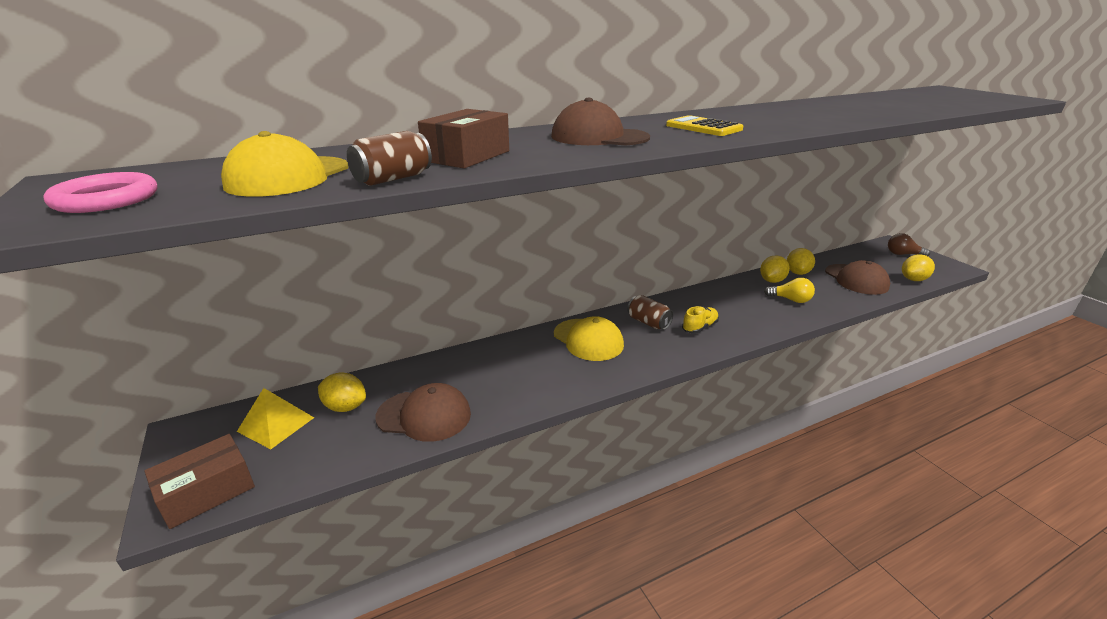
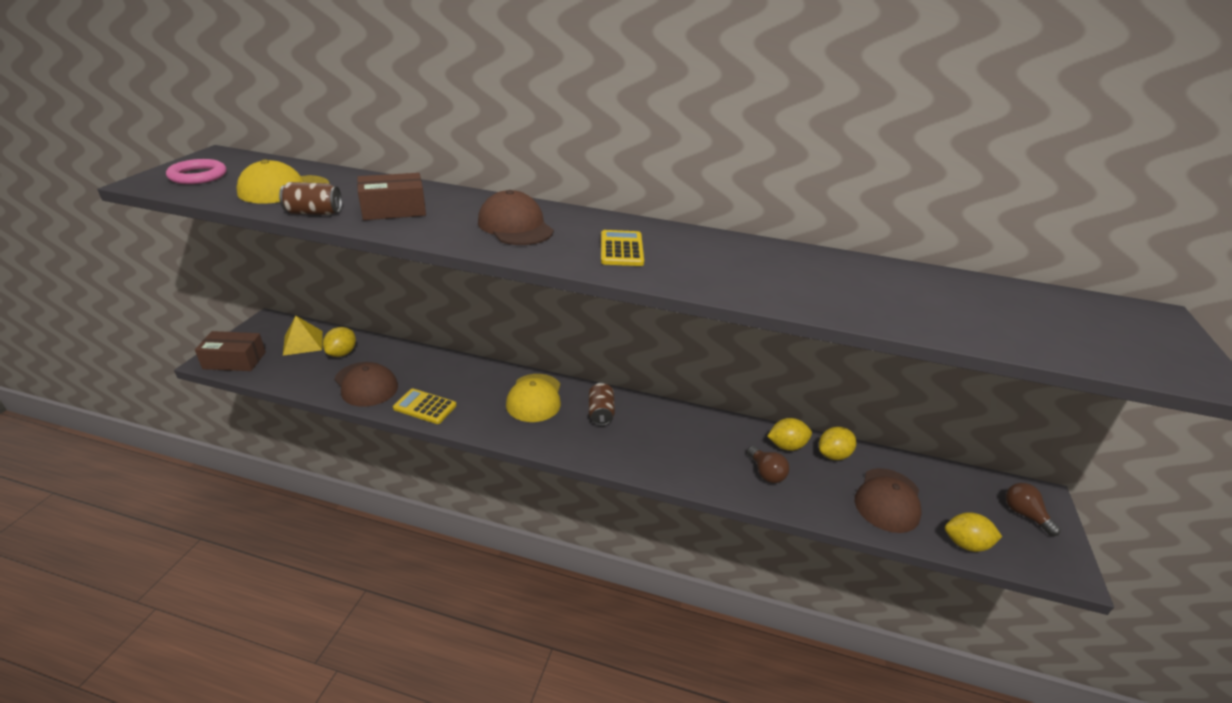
camera: 40 degrees right, 5 degrees up
(345, 407) = (342, 353): yellow lemon -> yellow lemon turned 45 degrees clockwise
(516, 397) = (425, 407): none -> yellow calculator
(699, 327) = (632, 442): yellow shoe -> none
(791, 300) = (766, 473): yellow light bulb -> brown light bulb

